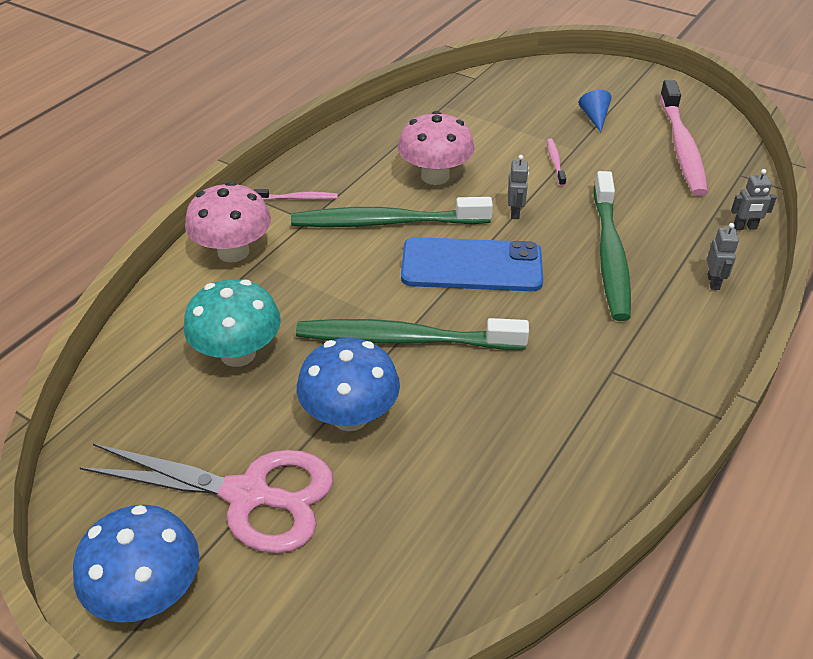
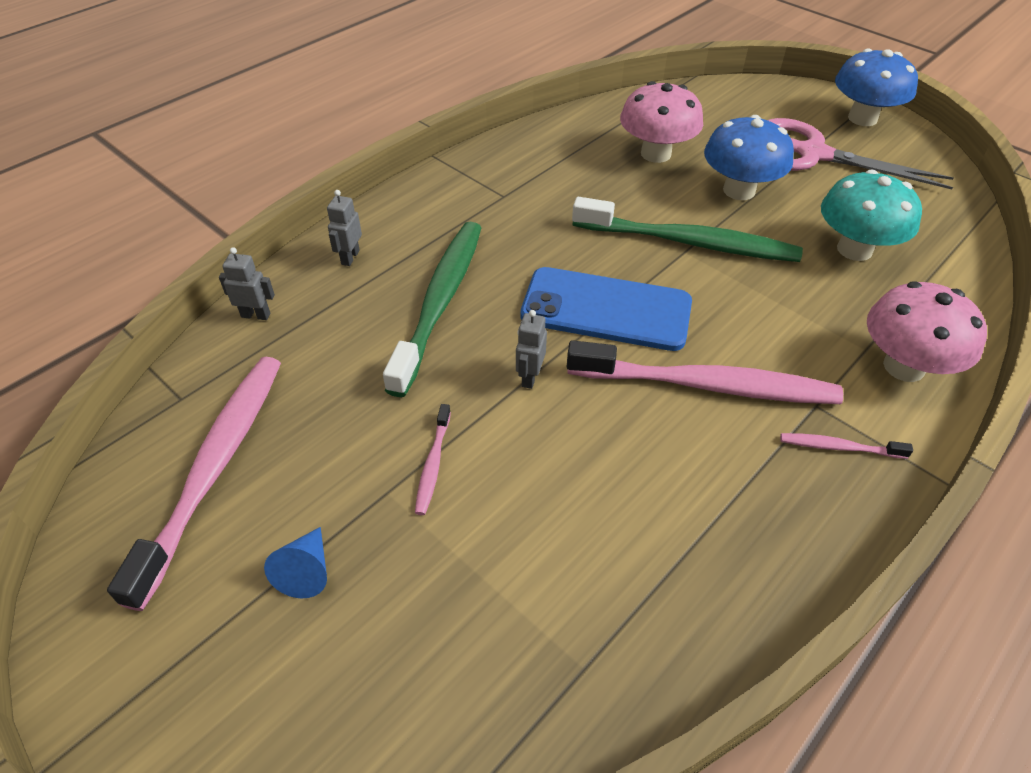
camera: 170 degrees left, 5 degrees up
(386, 222) = (707, 385): green toothbrush -> pink toothbrush
(435, 176) = (629, 462): pink mushroom -> pink mushroom (656, 154)

